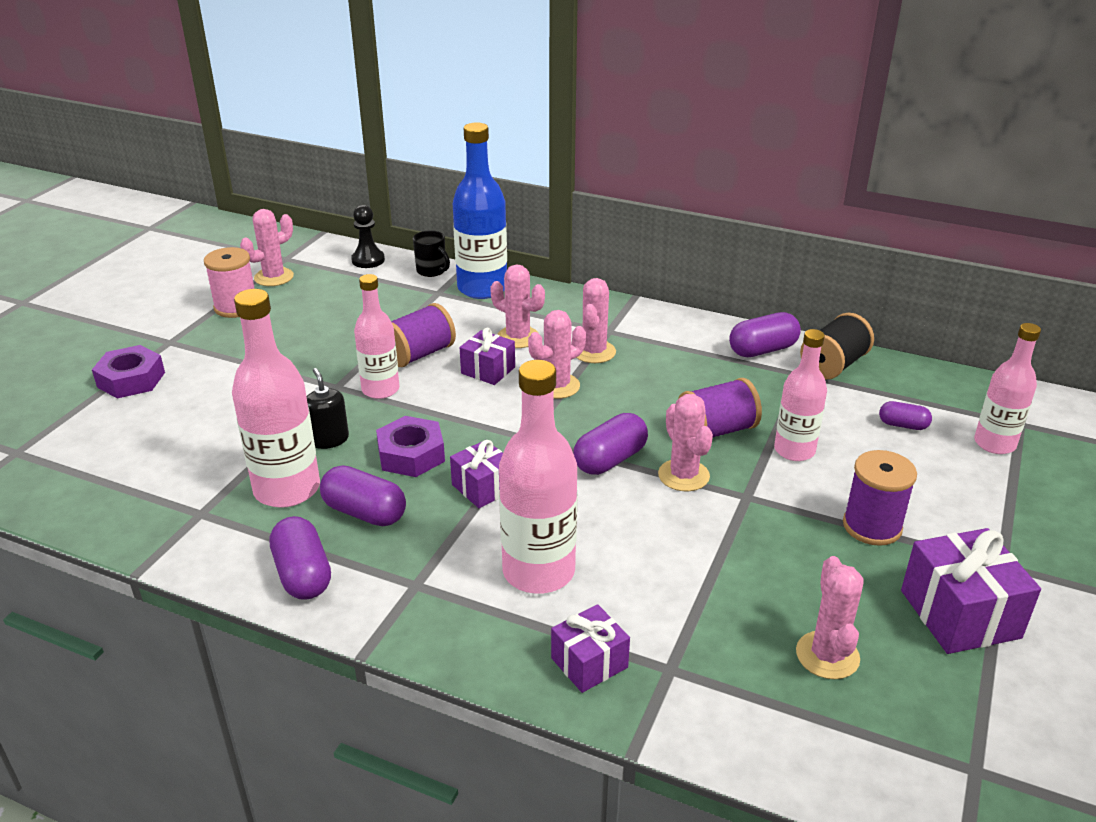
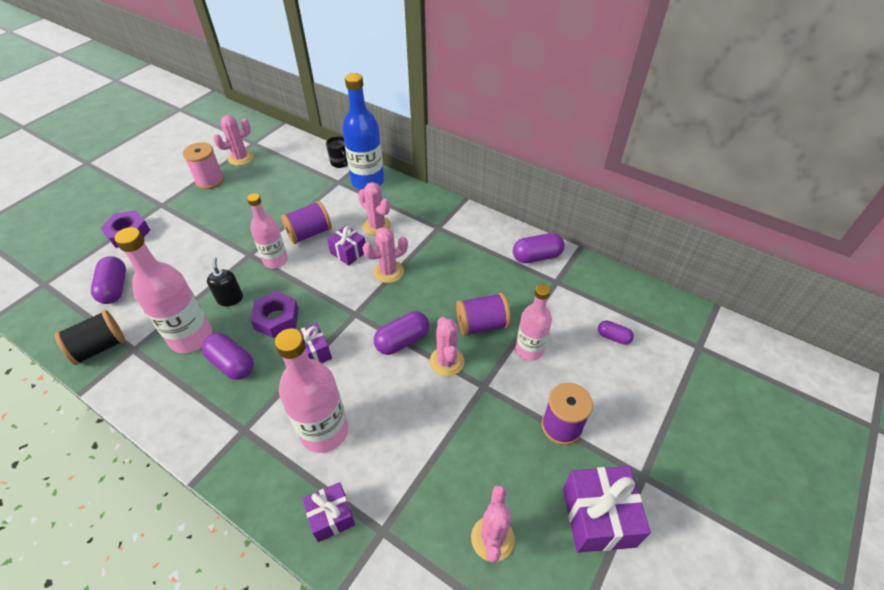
camera: 10 degrees right, 15 degrees up
(303, 574) = (177, 410): purple capsule -> purple capsule (115, 288)
(368, 260) = (303, 149): black pawn -> none
(594, 352) = (422, 245): pink cactus -> none
(833, 365) = (581, 276): black spool -> black spool (100, 347)
(994, 443) = (674, 363): pink bottle -> none

